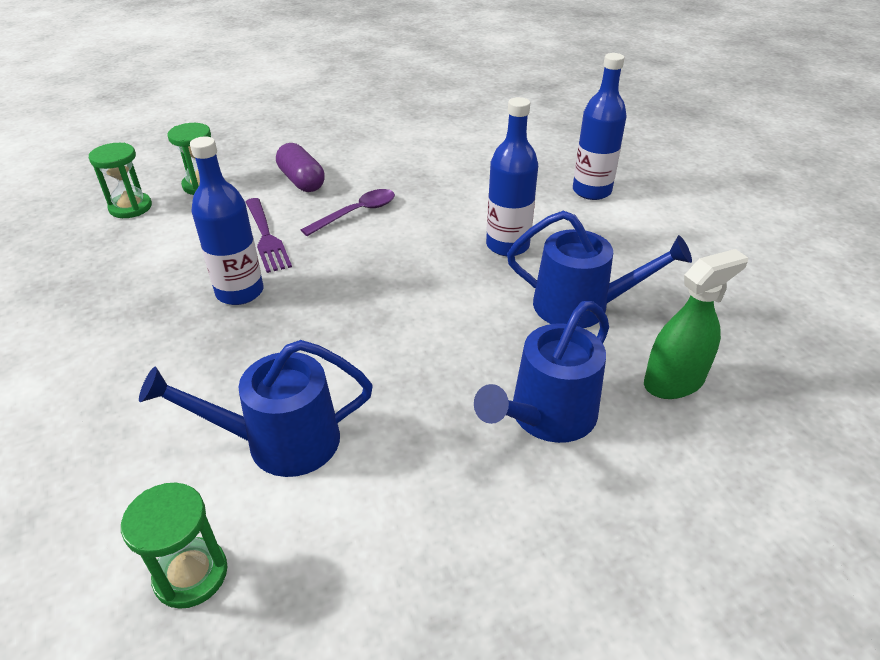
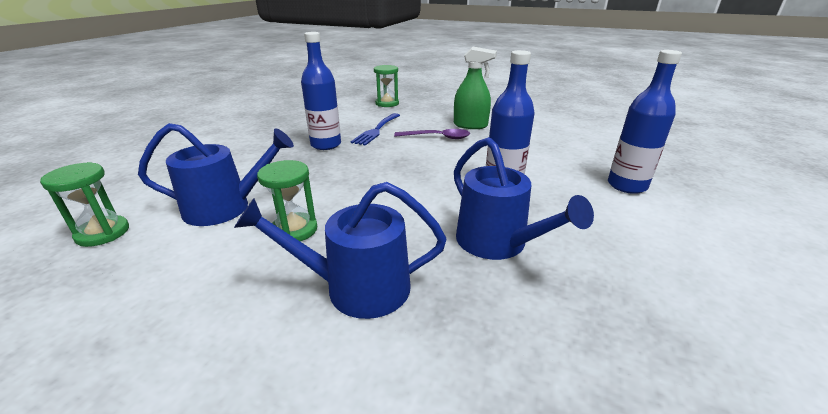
camera: 45 degrees right, 10 degrees down
(130, 207) = (345, 101): green hourglass -> green hourglass (294, 230)
(266, 237) = (376, 130): purple fork -> blue fork
(281, 442) = (225, 207): blue watering can -> blue watering can turned 135 degrees clockwise
(301, 181) = (434, 116): purple capsule -> none
(673, 382) = (491, 337): green spray bottle -> green spray bottle (470, 125)

